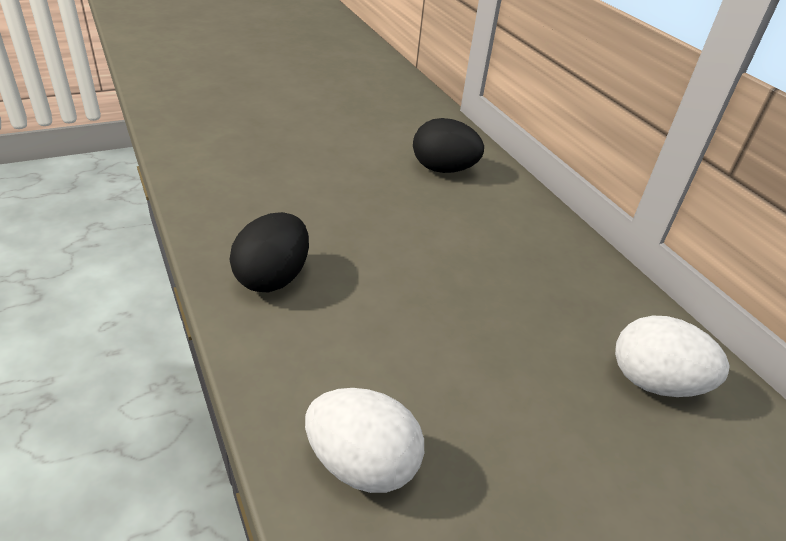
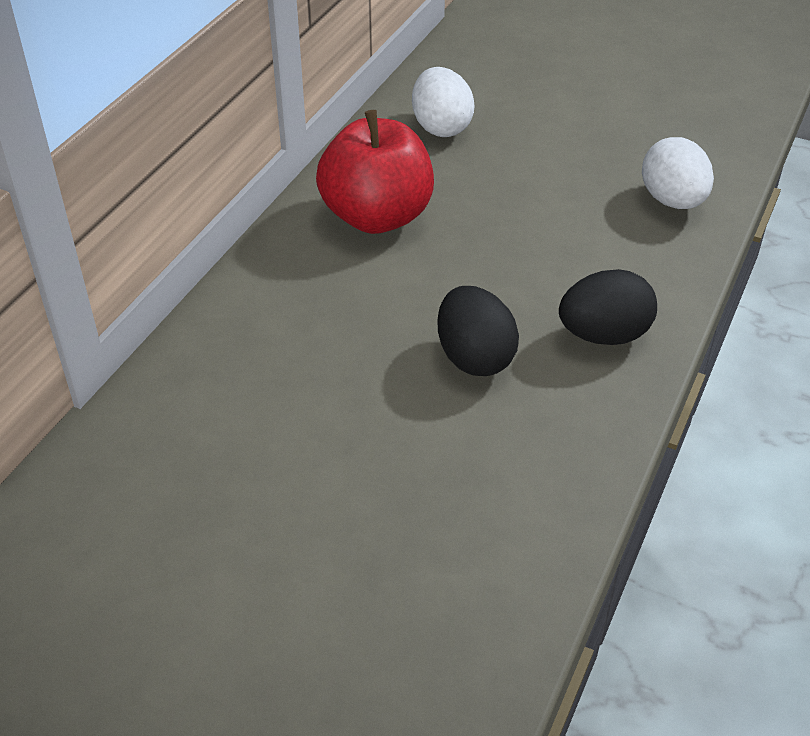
camera: 125 degrees left, 5 degrees up
(443, 169) = (278, 338): black egg -> black egg (474, 358)
(532, 263) = (377, 217): none -> red apple

